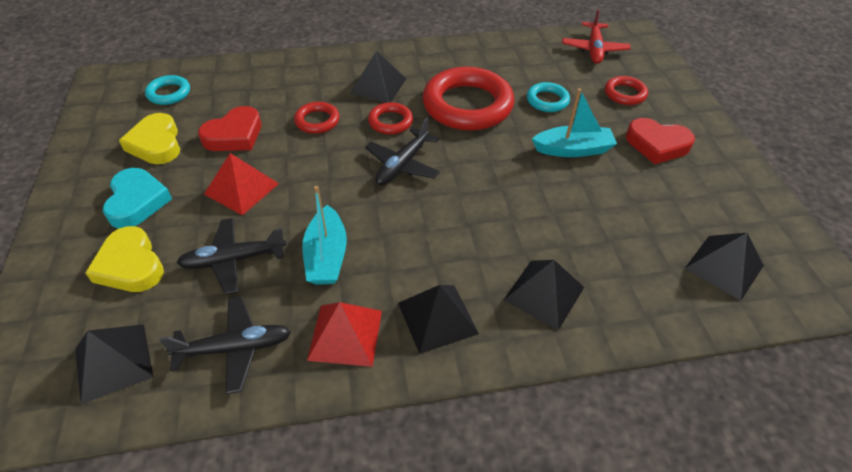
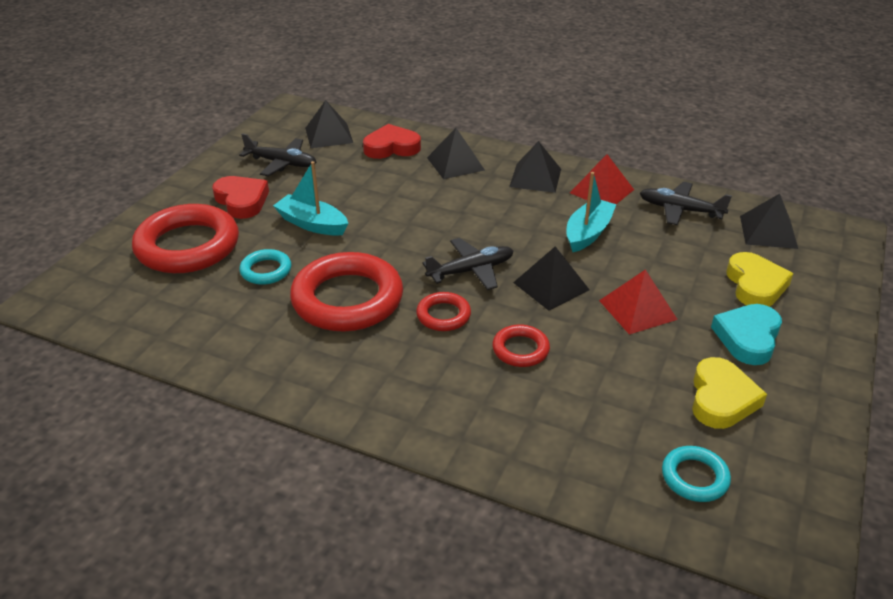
camera: 145 degrees left, 10 degrees down
(233, 260) = (665, 257): black plane -> black plane (282, 163)
(234, 135) = (624, 371): red heart -> red heart (391, 147)
(378, 86) = (416, 365): black pyramid -> black pyramid (551, 286)
(594, 49) = (124, 302): red plane -> none
(625, 94) = (188, 246): red ring -> red ring, size x2.09

